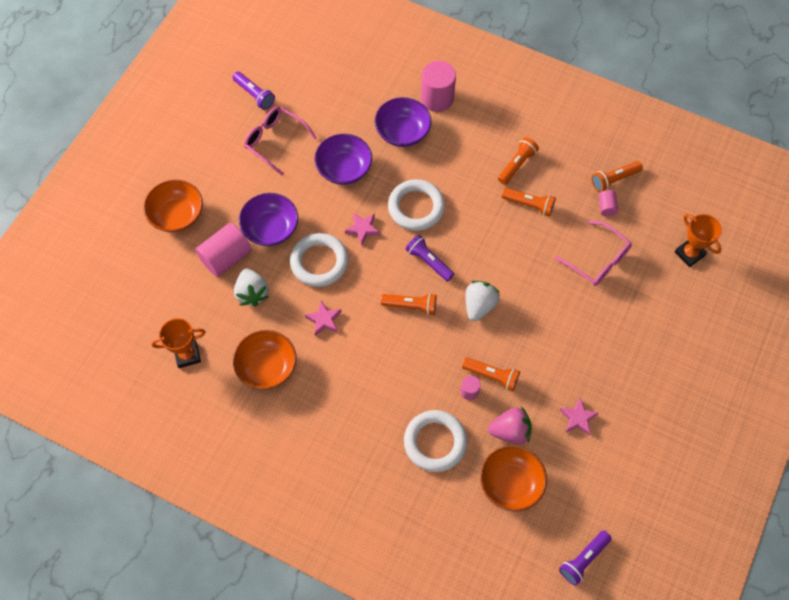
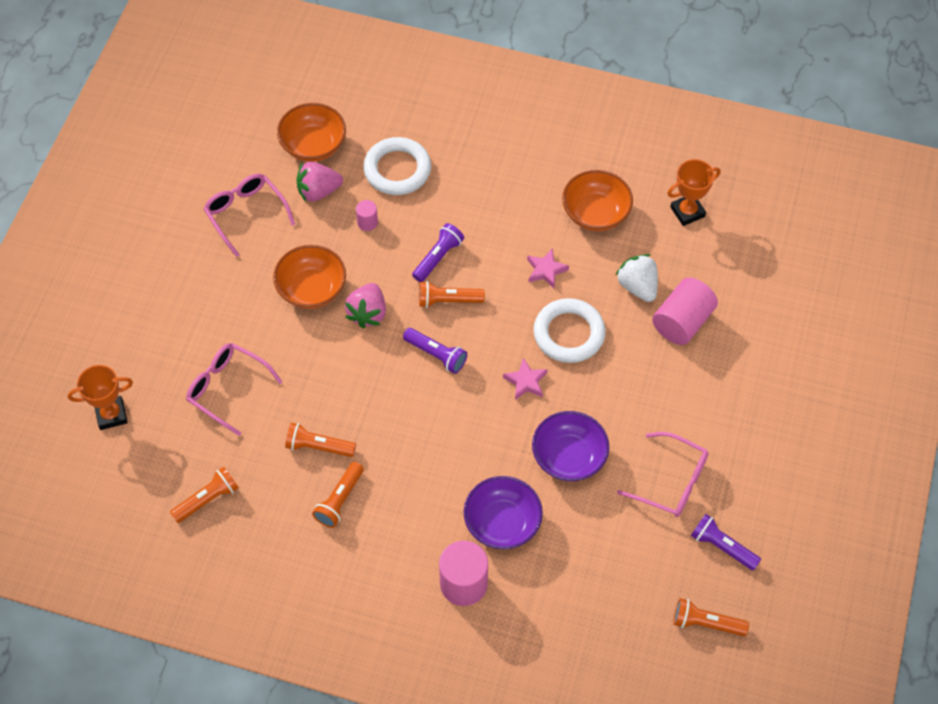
camera: 170 degrees right, 5 degrees down
(177, 215) = (761, 363): orange bowl -> orange bowl (312, 289)
(271, 228) = (640, 364): purple bowl -> none
(416, 207) = (464, 420): white ring -> none
(479, 305) = (368, 313): white strawberry -> pink strawberry
(492, 376) = (344, 241): orange flashlight -> orange flashlight (706, 623)
(578, 418) = (246, 214): pink star -> pink glasses
(583, 559) = (236, 94): purple flashlight -> purple flashlight (438, 258)
(606, 207) = (217, 460): pink cylinder -> none
(689, 254) = (111, 415): orange trophy -> orange trophy turned 60 degrees counterclockwise

